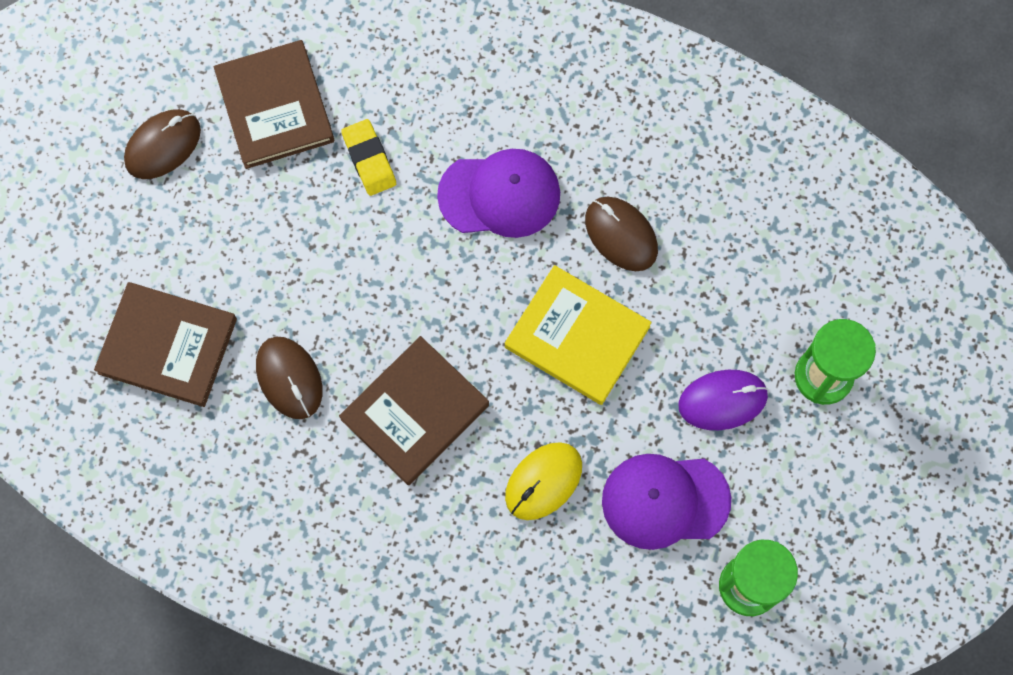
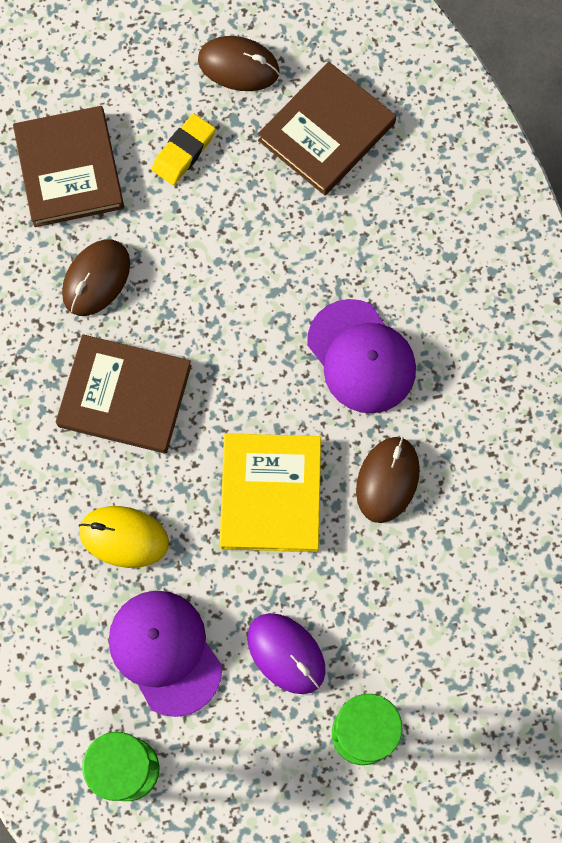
camera: 60 degrees right, 0 degrees up
(369, 159) = (326, 232): yellow eraser -> yellow eraser (183, 152)

